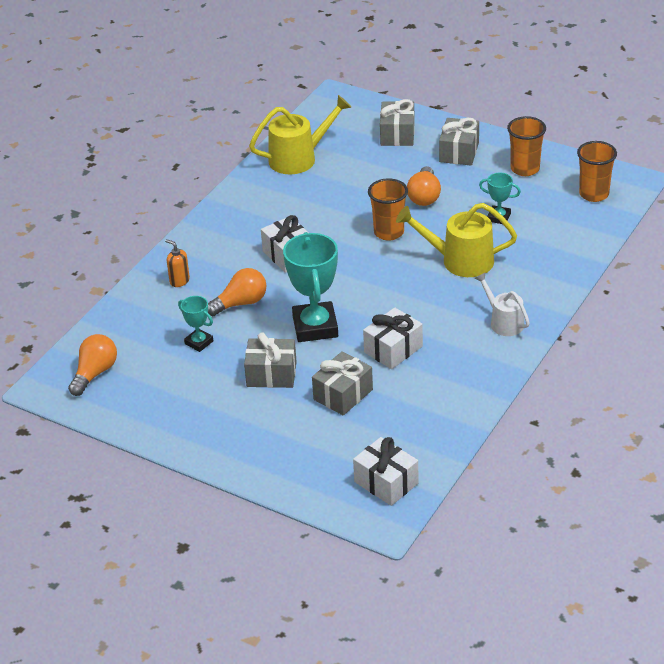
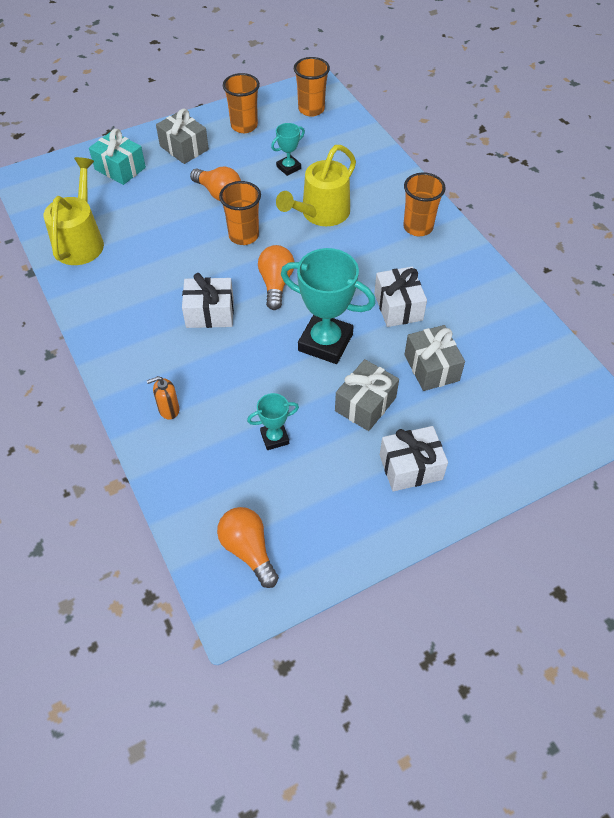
camera: 60 degrees left, 15 degrees up
(240, 303) = (245, 379): orange light bulb -> orange light bulb (276, 284)
(386, 482) = (565, 394): white gift -> white gift (410, 467)
(397, 134) = (120, 168): grey gift -> turquoise gift
(503, 322) = (418, 227): white watering can -> orange cup

